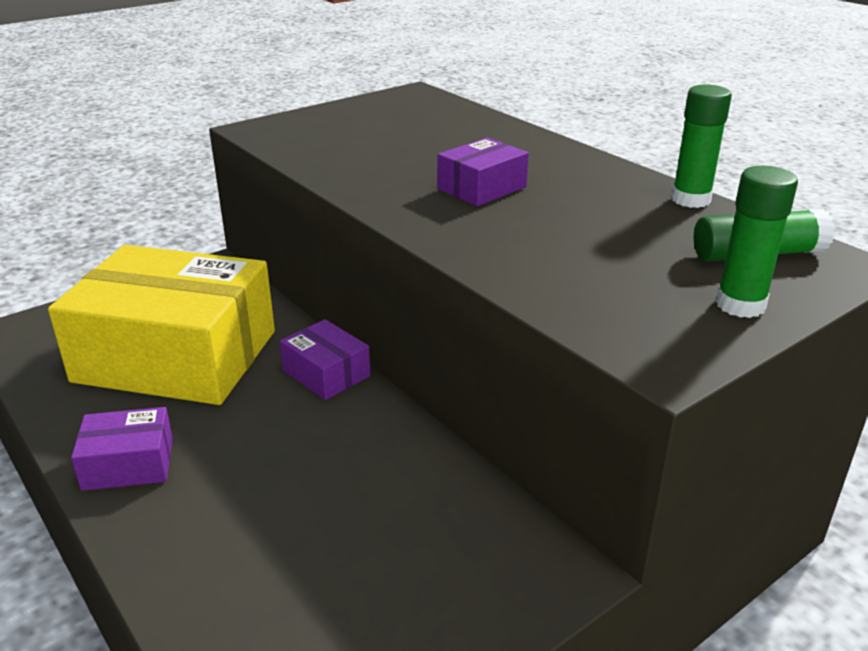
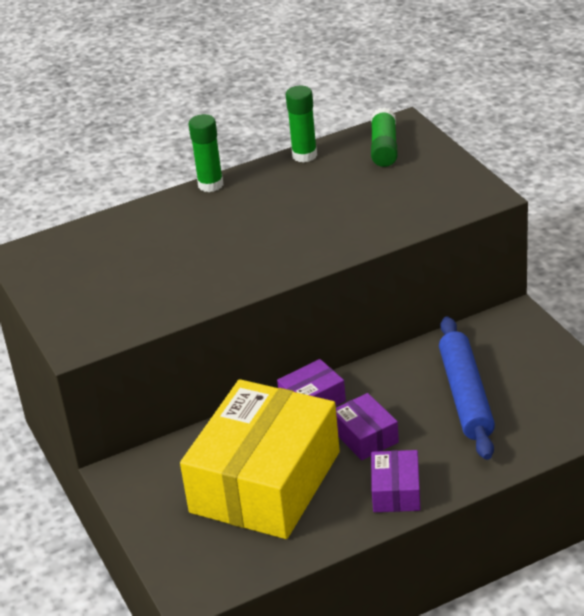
camera: 75 degrees left, 5 degrees up
(336, 520) = (466, 395): none -> blue rolling pin
(481, 188) = (256, 233): purple box -> purple box (365, 436)
(740, 305) = (438, 164): green glue stick -> green glue stick (210, 185)

